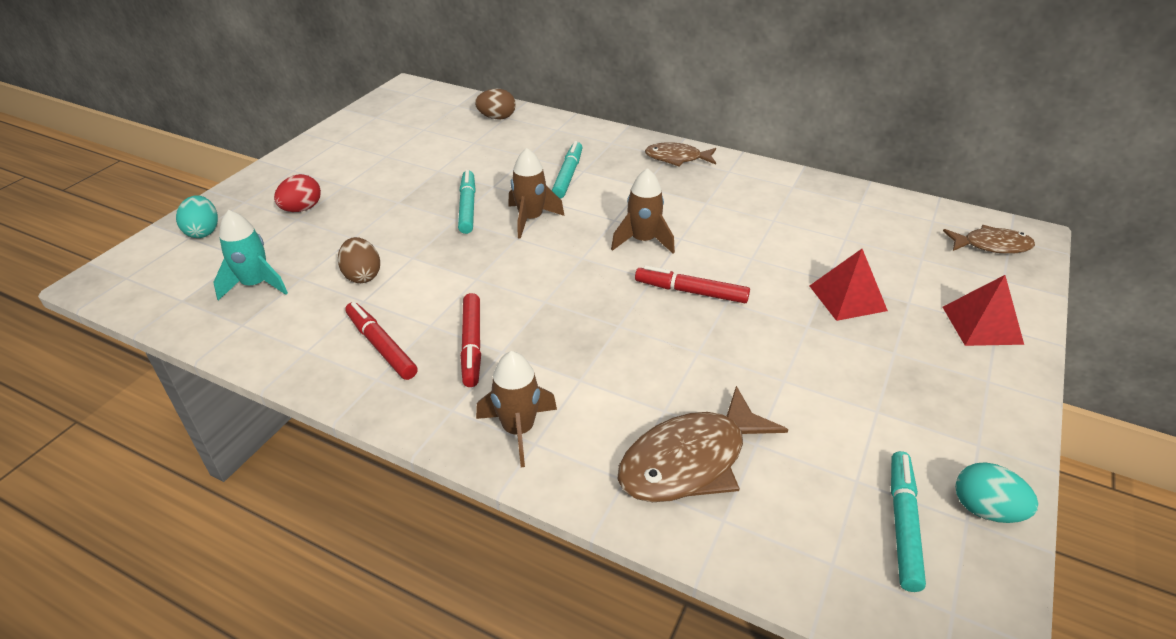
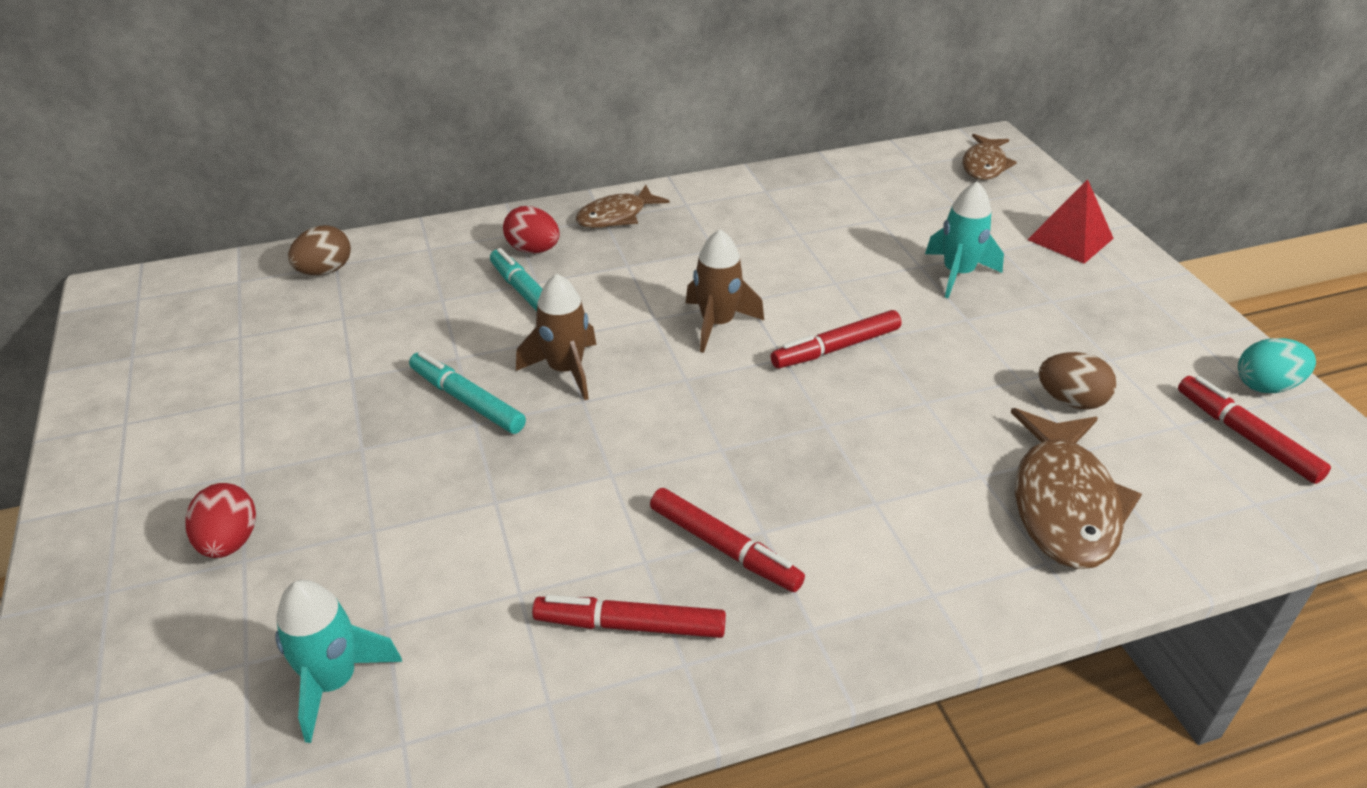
camera: 45 degrees left, 0 degrees up
(203, 232) = (110, 676): turquoise egg -> none
(362, 275) = (468, 565): brown egg -> brown egg (1070, 401)
(518, 430) = (901, 594): brown rocket -> none
(606, 154) = (533, 250): none -> red egg
(847, 298) = (958, 274): red pyramid -> turquoise rocket
(902, 524) = (1245, 436): turquoise marker -> red marker
(991, 246) = (984, 165): brown fish -> brown fish turned 150 degrees clockwise

